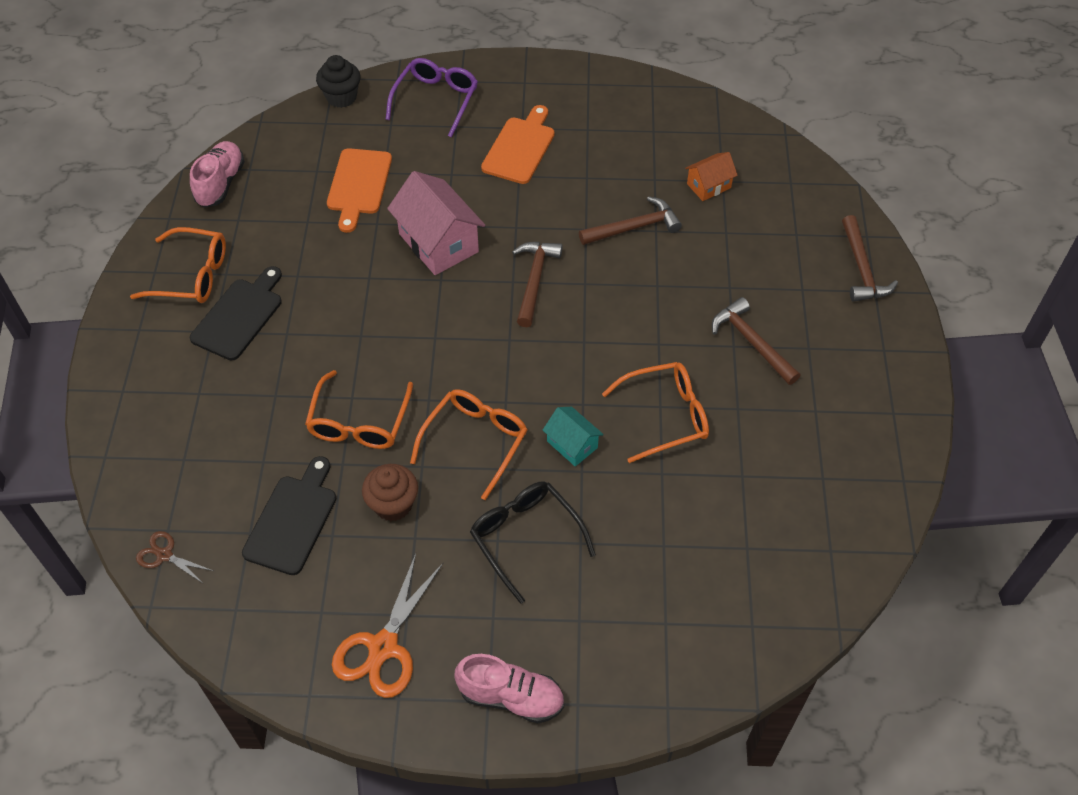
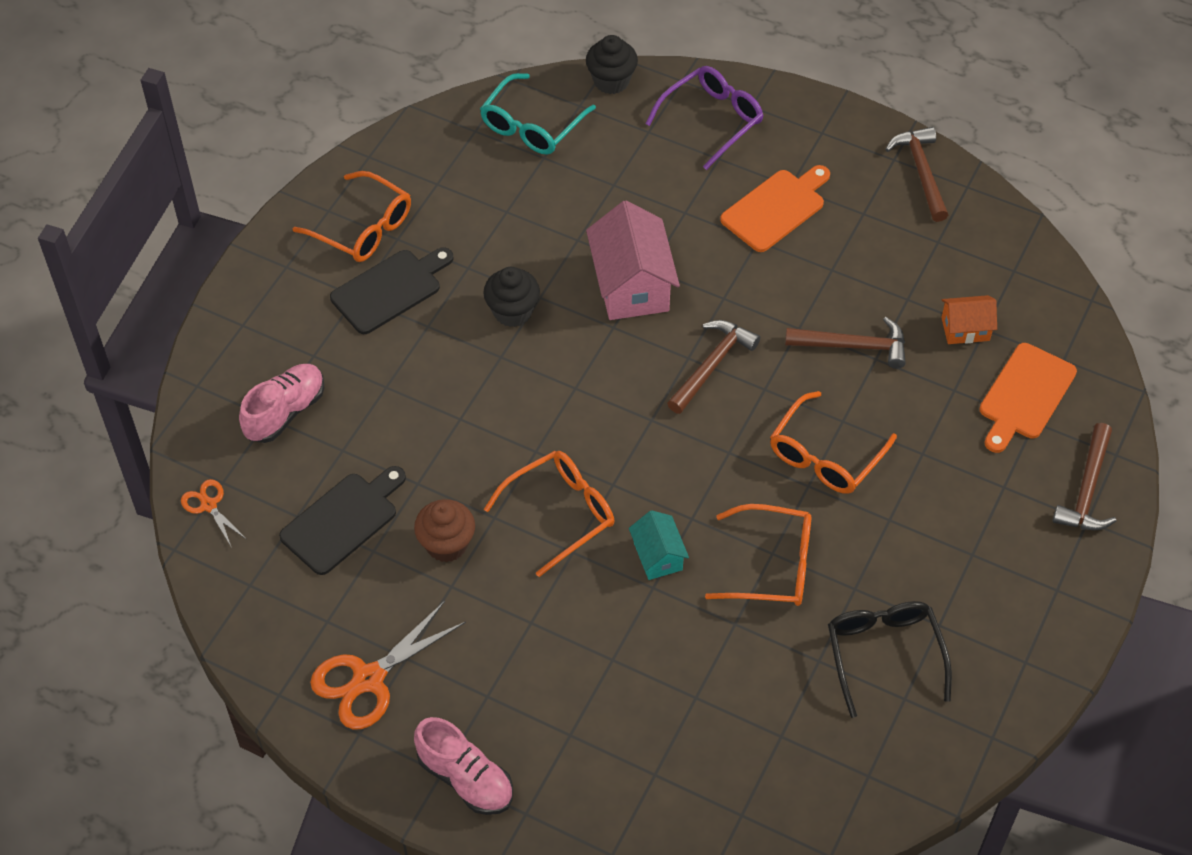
camera: 25 degrees right, 0 degrees up
(164, 555) = (208, 505): brown scissors -> orange scissors
(220, 183) = (438, 136): pink shoe -> pink shoe (285, 412)
(294, 150) = (532, 125): none -> turquoise glasses
(352, 297) = (512, 311): none -> black cupcake
(359, 185) = (580, 190): orange cutting board -> orange cutting board (1025, 395)
(359, 422) = (455, 447): orange glasses -> orange glasses (825, 455)
(525, 538) = (560, 631): black glasses -> black glasses (884, 654)
(752, 342) = (912, 523): brown hammer -> brown hammer (921, 172)

